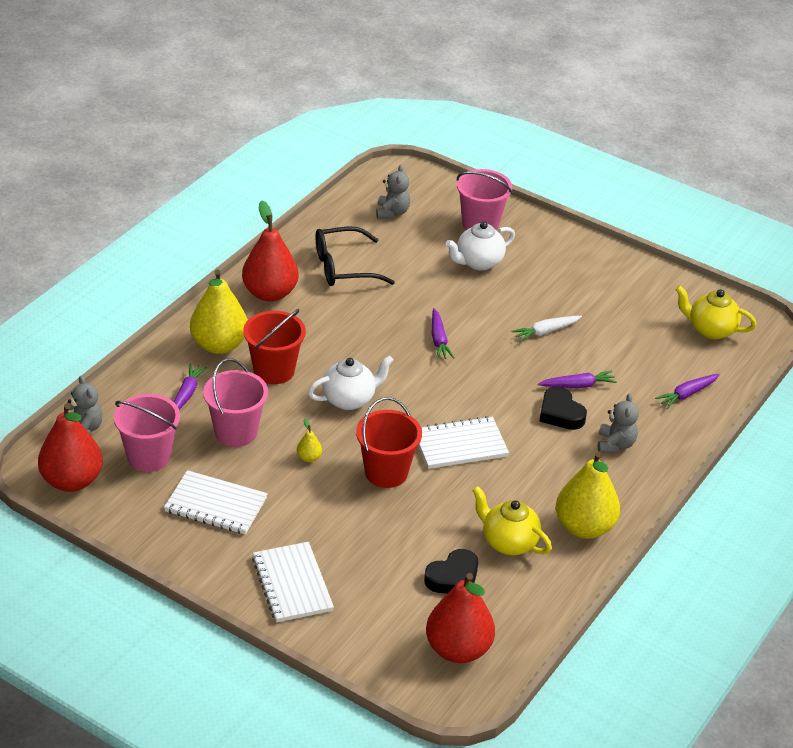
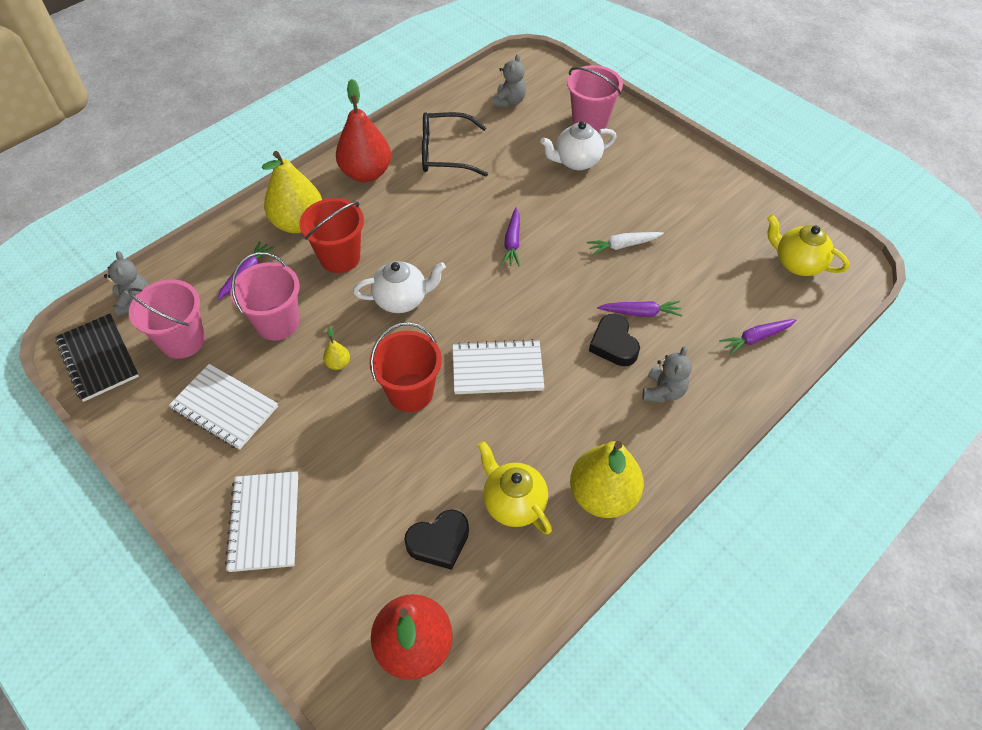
camera: 15 degrees right, 15 degrees up
(72, 481) = (98, 358): red pear -> black notebook

